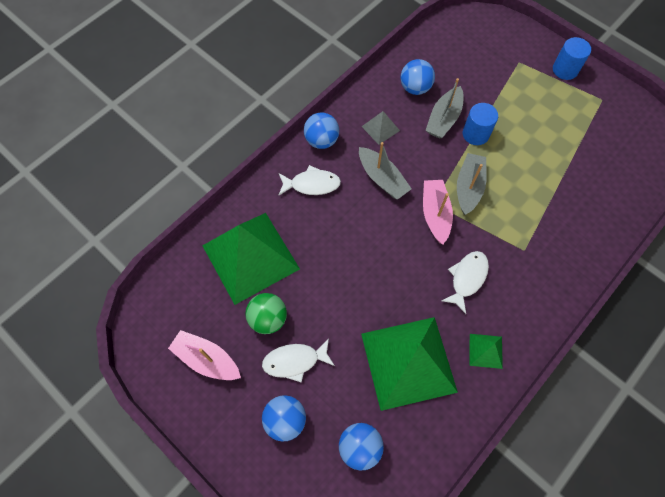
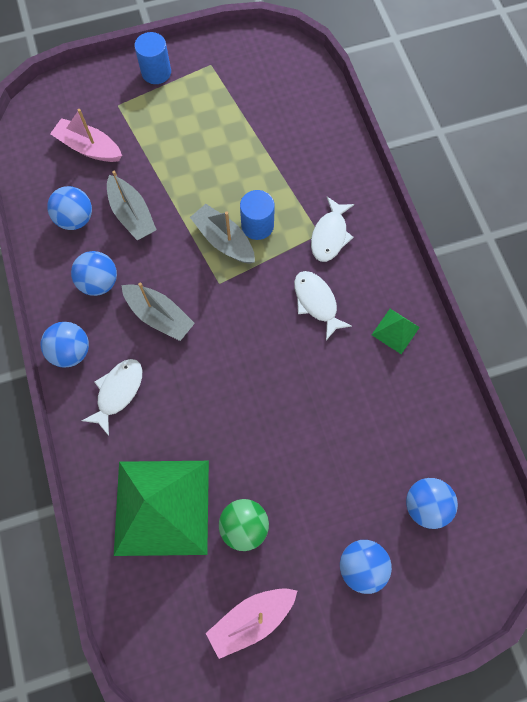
camera: 60 degrees left, 5 degrees up
(295, 361) = (306, 522): white fish -> white fish (330, 235)
(380, 128) = (99, 282): grey pyramid -> blue ball
(382, 178) = (159, 316): grey boat -> grey boat turned 45 degrees clockwise
(408, 362) = (368, 408): green pyramid -> none
(435, 214) = (232, 289): pink boat -> pink boat (89, 148)
(475, 134) = (170, 196): blue cylinder -> blue cylinder (257, 225)

